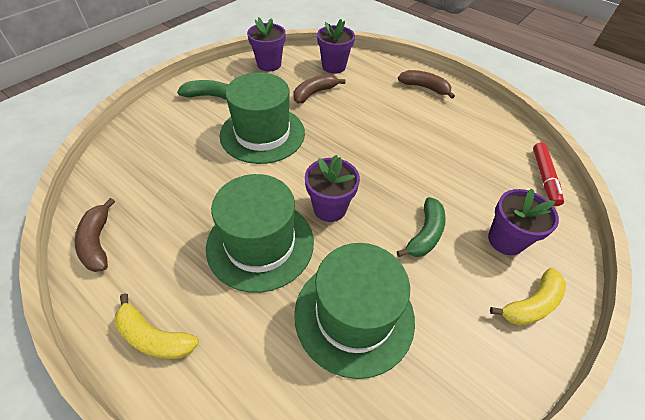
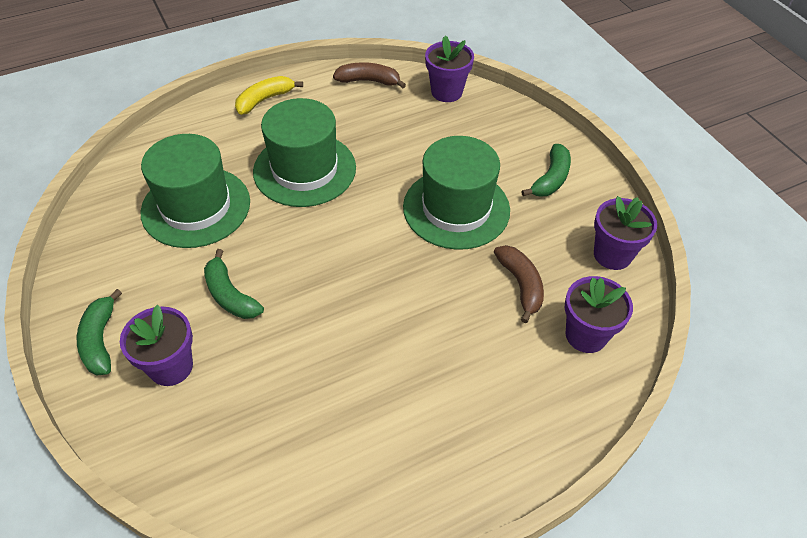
camera: 115 degrees right, 0 degrees up
(329, 208) = (312, 230): purple flower pot -> purple flower pot (446, 92)
(424, 88) = (483, 444): brown banana -> none
(531, 304) = (100, 340): yellow banana -> green banana
(544, 177) = (214, 488): red marker -> none

